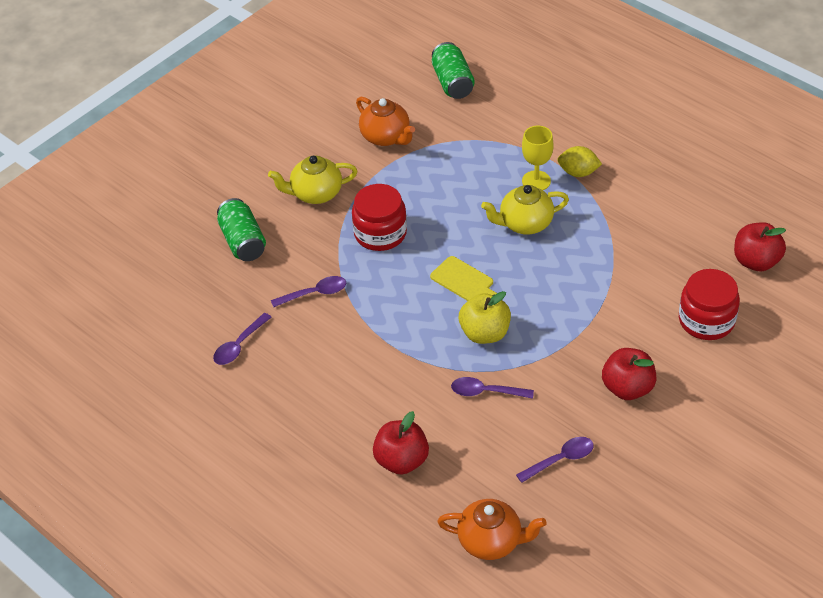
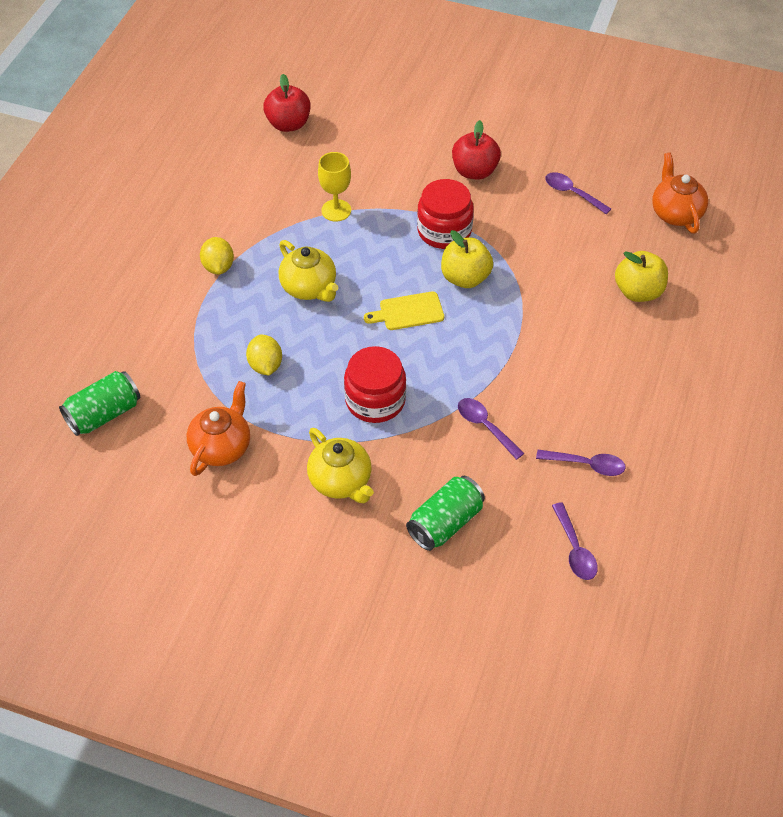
camera: 115 degrees left, 5 degrees up
(401, 460) = (638, 292): red apple -> yellow apple
(452, 177) = (265, 365): none -> yellow lemon
(464, 281) = (408, 312): yellow cutting board -> yellow cutting board turned 120 degrees counterclockwise
(485, 392) = (531, 258): purple spoon -> purple spoon (575, 549)
(536, 181) = (243, 295): yellow goblet -> yellow goblet (336, 210)
(706, 320) = (373, 140): red jar -> red jar (444, 231)

